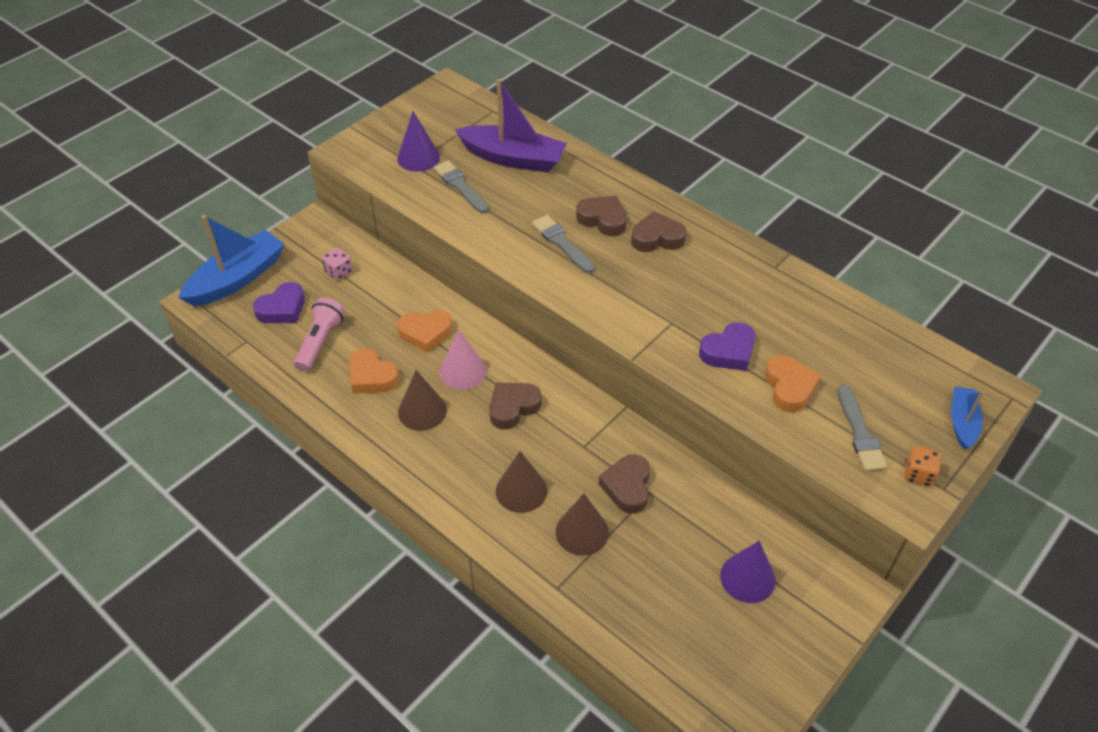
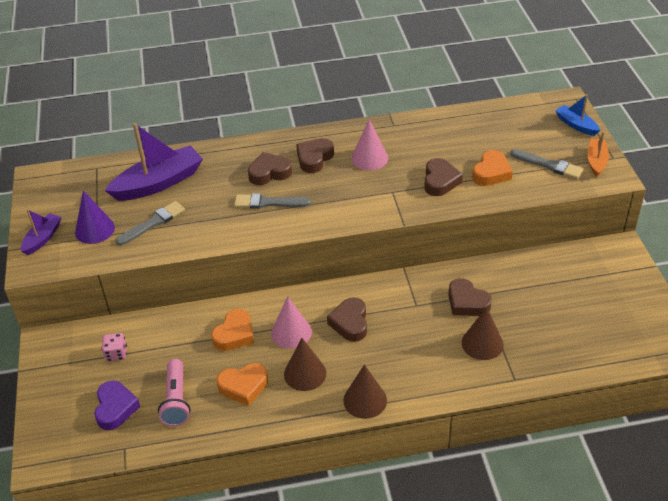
camera: 50 degrees left, 5 degrees down
(237, 278) = (48, 422): blue boat -> none
(320, 341) = (176, 400): pink flashlight -> pink flashlight turned 150 degrees counterclockwise
(380, 135) = (43, 238): none -> purple boat
(460, 186) = (153, 223): grey brush -> grey brush turned 135 degrees clockwise
(521, 490) = (423, 356): brown cone -> brown cone (365, 400)
(703, 277) = (369, 158): none -> pink cone
(728, 352) = (440, 181): purple heart -> brown heart
(747, 578) = (578, 286): purple cone -> none
(789, 387) = (491, 173): orange heart -> orange heart turned 90 degrees clockwise
(918, 474) = (596, 161): orange dice -> orange boat

